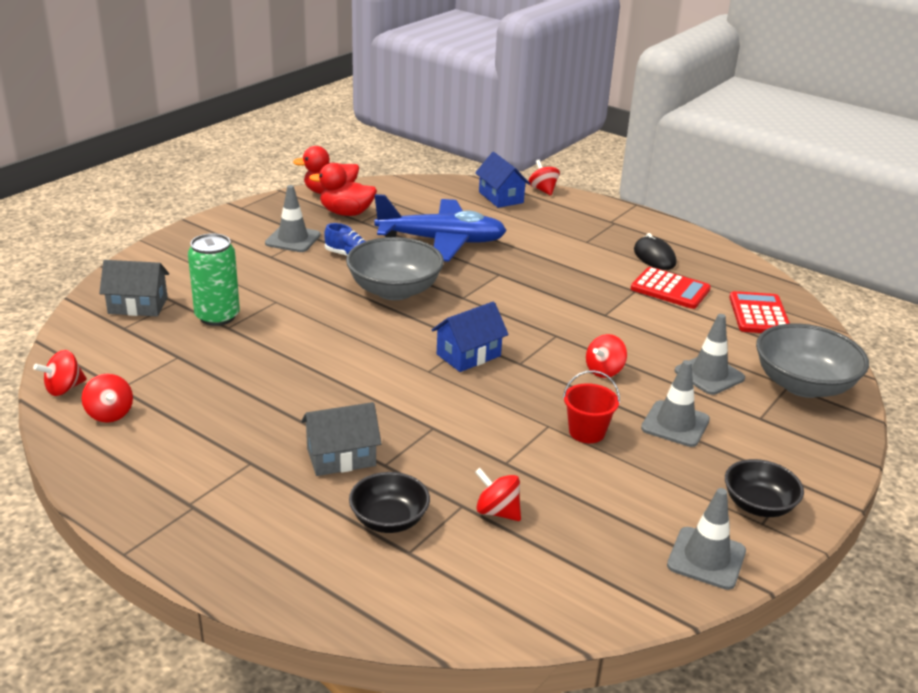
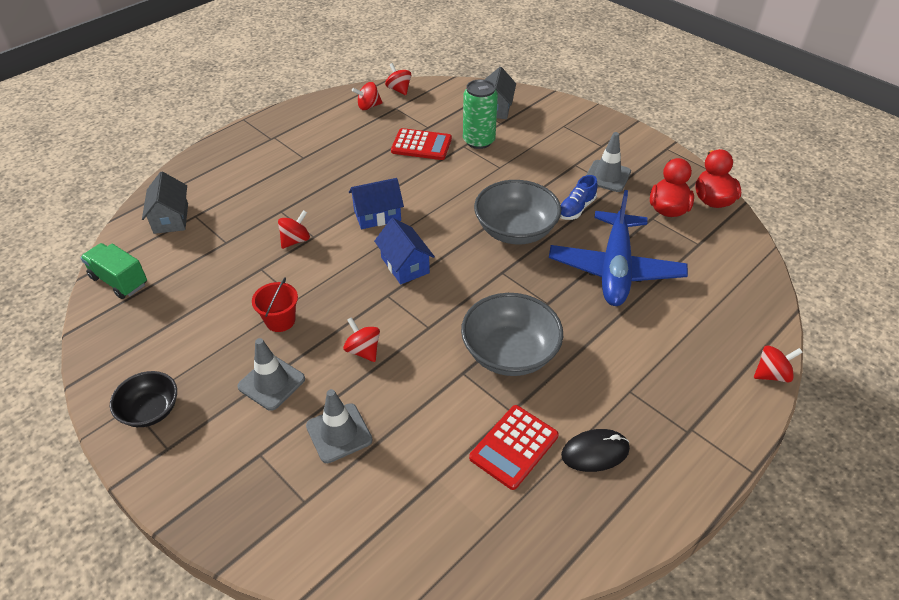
camera: 100 degrees right, 15 degrees up
(341, 457) = (295, 193): grey house -> grey house (171, 218)
(389, 520) = (226, 209): black bowl -> none
(497, 511) = (212, 257): red spinning top -> red spinning top (295, 240)
(501, 197) = (737, 330): blue house -> blue house (377, 215)
(573, 598) = (119, 281): none -> green truck
(706, 558) = (115, 358): grey traffic cone -> none
(759, 314) = (450, 526): red calculator -> red calculator (421, 145)
(803, 385) = (300, 517): grey bowl -> grey bowl (509, 353)

